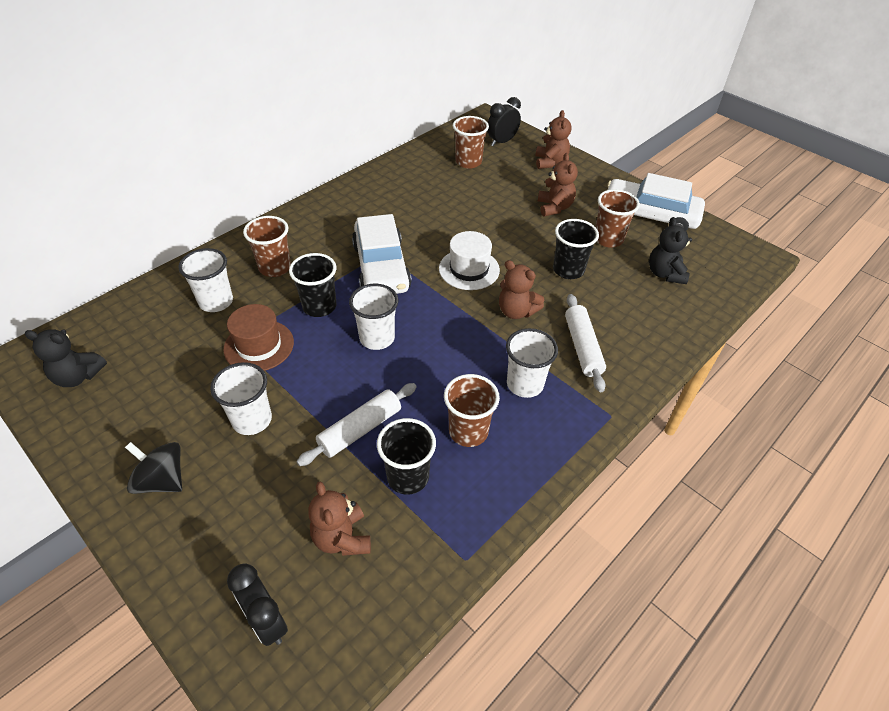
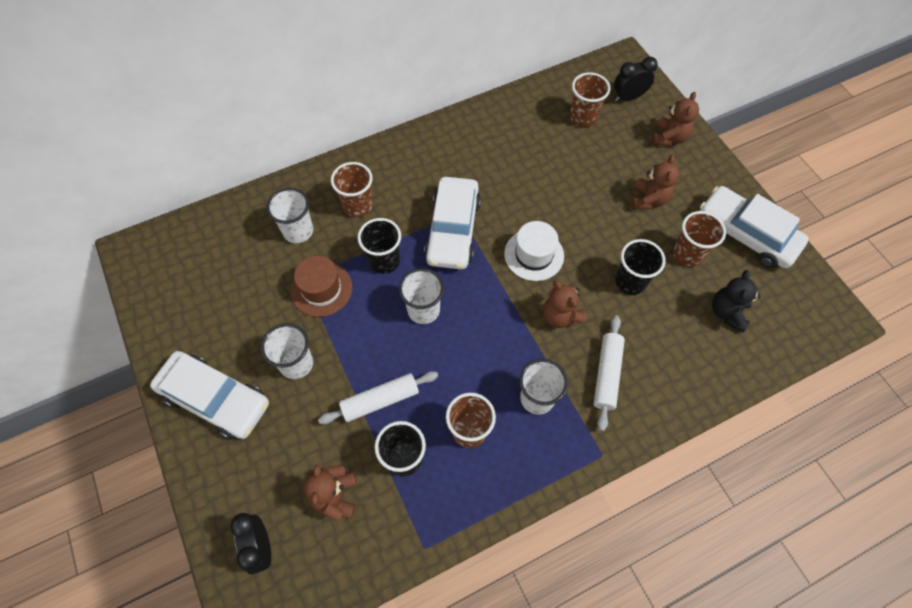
camera: 20 degrees right, 15 degrees up
(78, 376) = (173, 279): black teddy bear -> none
(162, 480) = (215, 399): black spinning top -> white car

